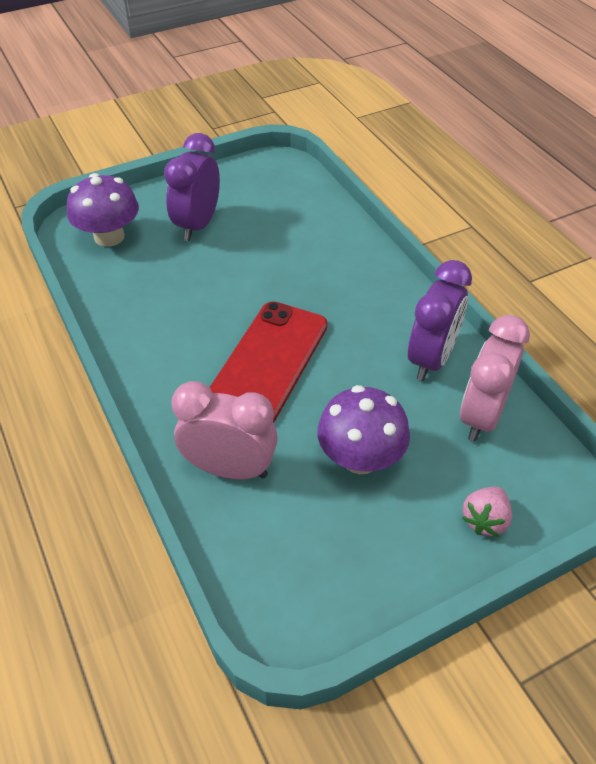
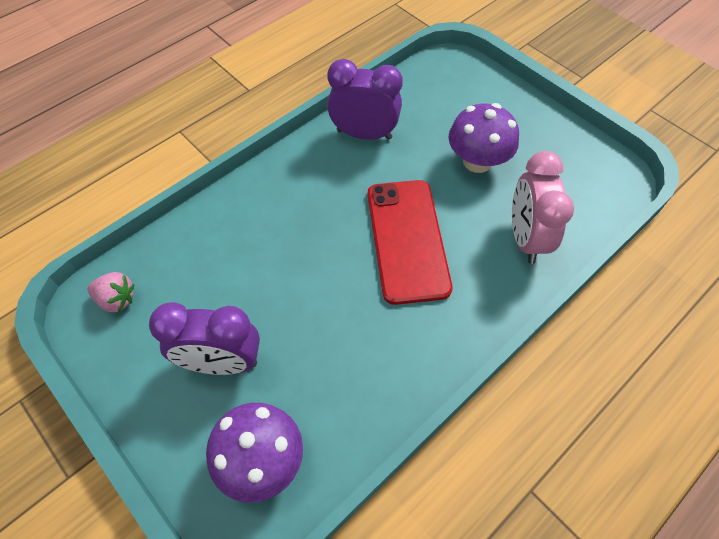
camera: 105 degrees left, 10 degrees up
(268, 362) = (407, 240): red phone -> red phone turned 75 degrees clockwise
(481, 416) = (410, 101): pink clock -> none
(485, 520) = (495, 93): pink strawberry -> pink strawberry (117, 299)

